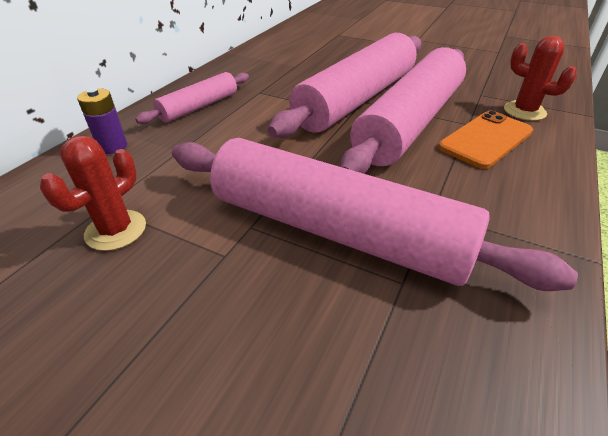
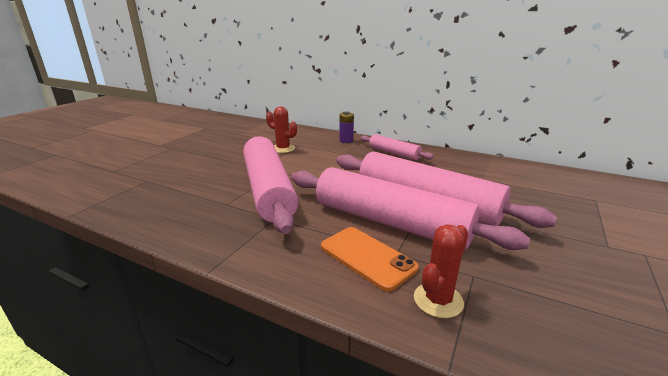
camera: 90 degrees right, 15 degrees down
(336, 231) = (268, 190): pink rolling pin -> pink rolling pin turned 45 degrees counterclockwise

